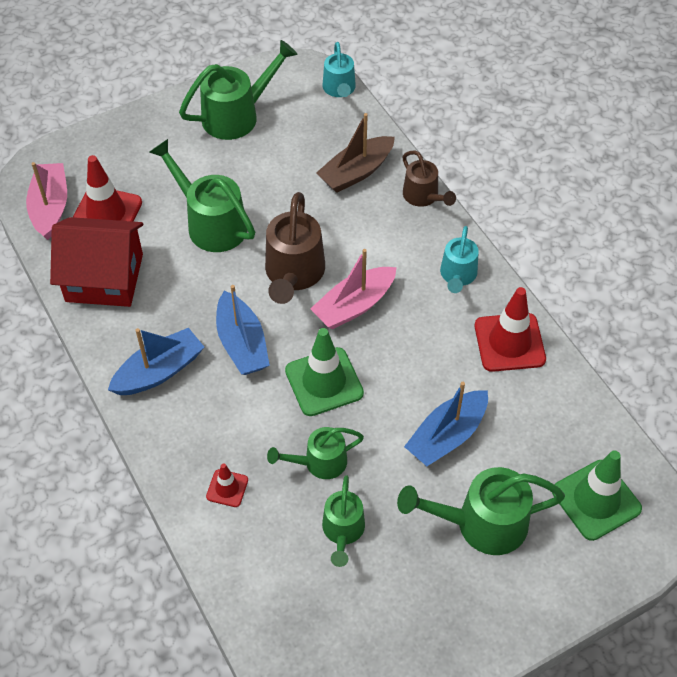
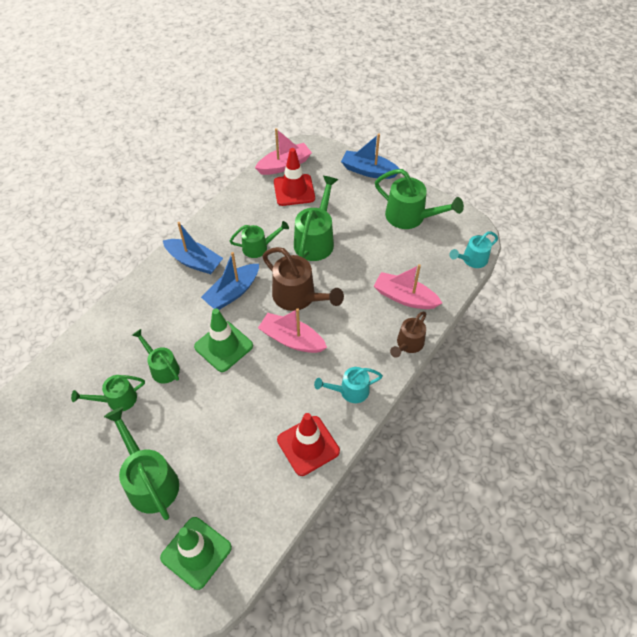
camera: 65 degrees right, 0 degrees up
(104, 278) = (248, 209): red house -> none
(182, 288) = (259, 247): none -> green watering can
(227, 488) = (126, 327): red traffic cone -> none
(293, 275) = (299, 297): brown watering can -> brown watering can turned 120 degrees counterclockwise
(356, 172) = (405, 297): brown boat -> pink boat
(447, 436) = (211, 433): blue boat -> blue boat (368, 171)

